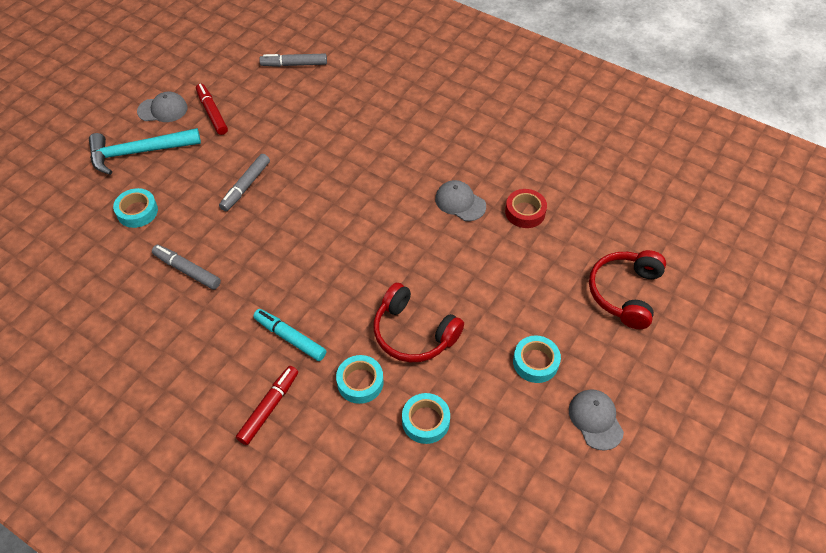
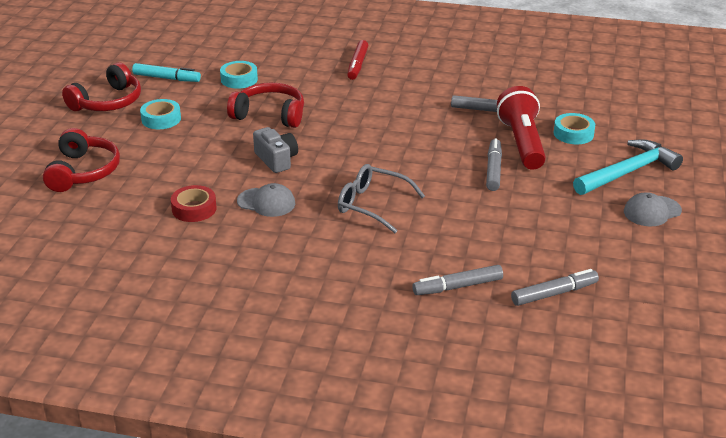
camera: 160 degrees right, 20 degrees down
(193, 213) = (522, 143): none -> red flashlight
(212, 113) = (595, 220): red marker -> none
(290, 338) = (368, 95): turquoise marker -> turquoise marker (166, 78)
(354, 85) = (457, 286): none -> grey marker
(360, 382) = (298, 86): turquoise tape -> none
(372, 175) = (372, 205): none -> grey glasses
(432, 256) = (276, 160): none -> grey camera
(595, 420) = (107, 102): grey cap -> red headphones

